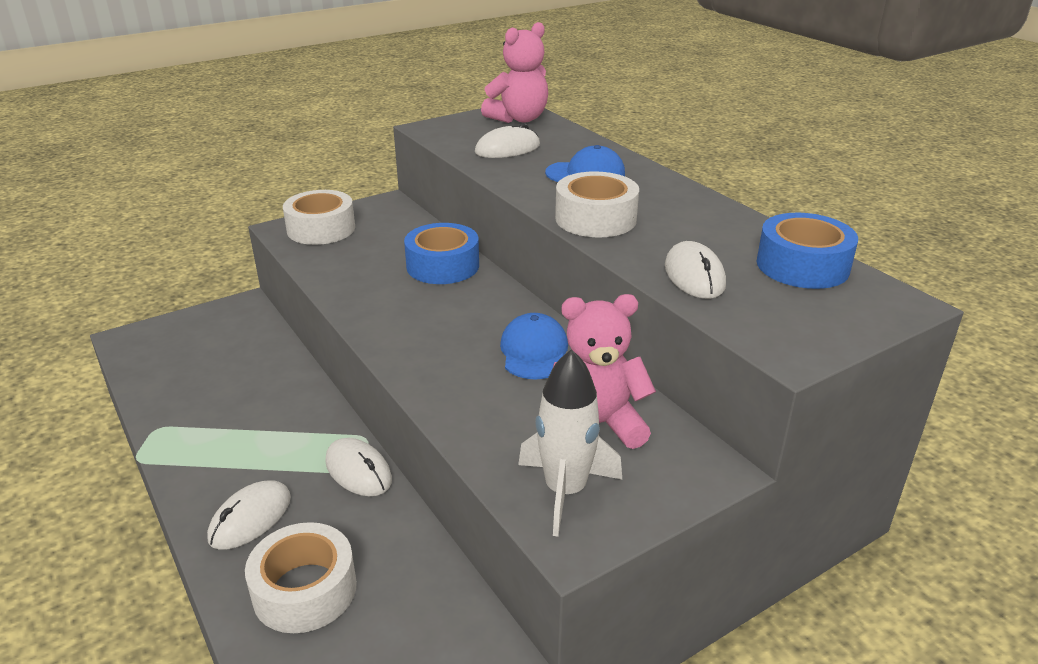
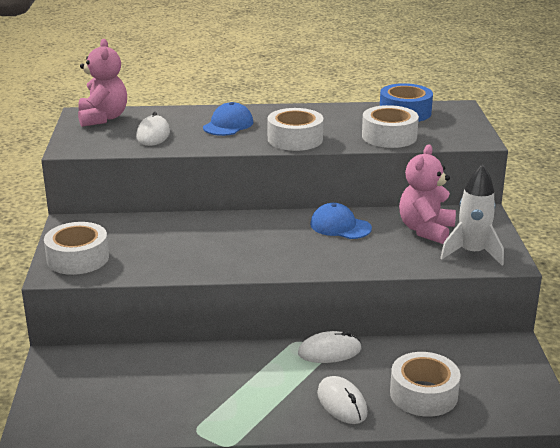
camera: 60 degrees left, 5 degrees down
(443, 266) = (201, 227): blue tape -> none
(694, 275) = (389, 136): white mouse -> white tape

